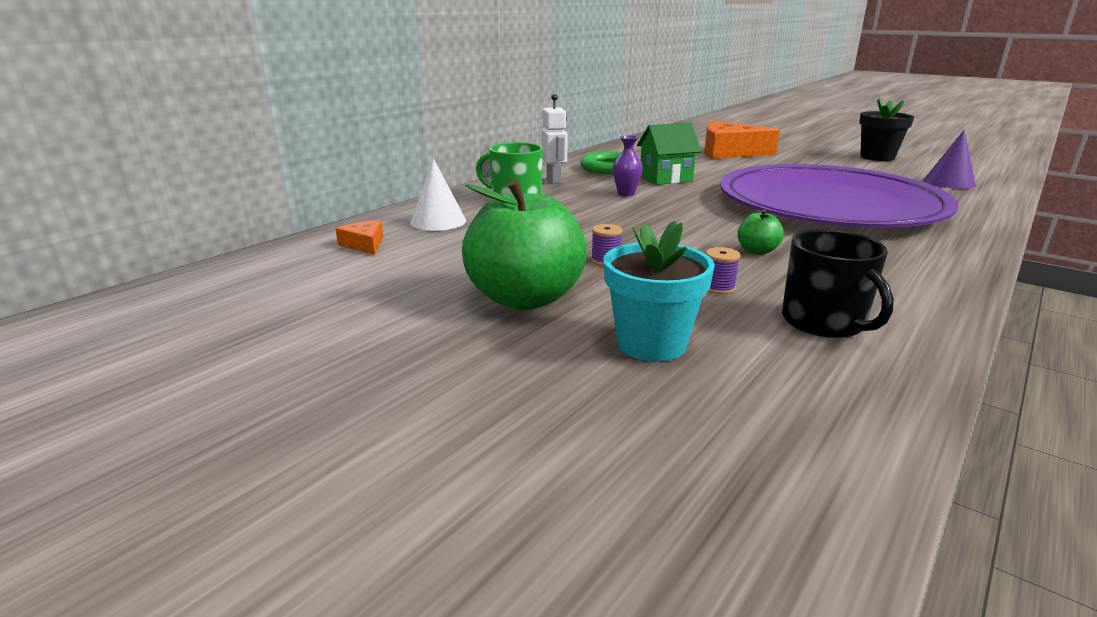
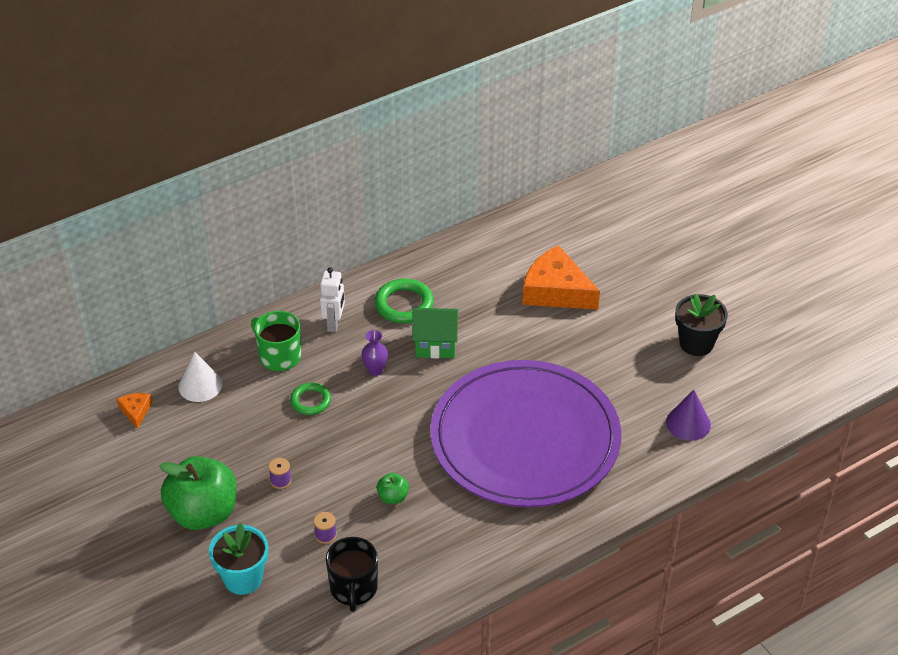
camera: 20 degrees right, 20 degrees up
(579, 214) = (310, 401): none -> green ring

